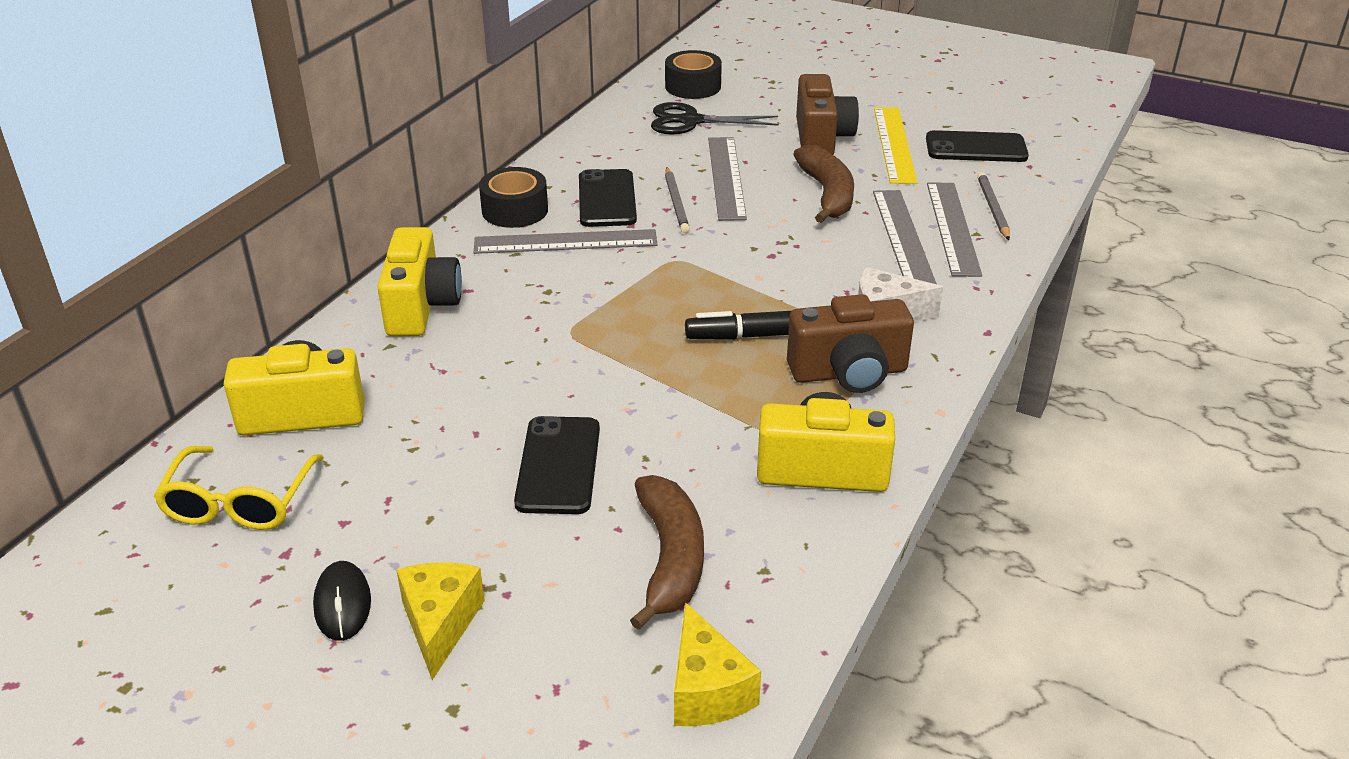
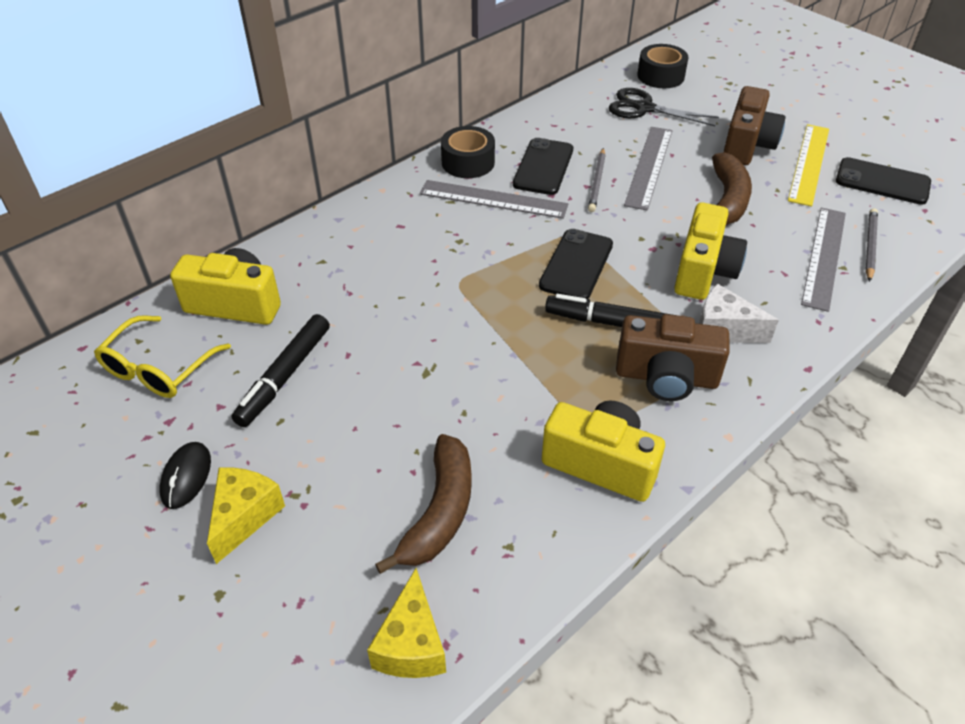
camera: 20 degrees right, 10 degrees up
(409, 472) = (284, 376): none -> black marker
(421, 306) = (360, 232): yellow camera -> yellow camera (703, 271)
(558, 465) = (394, 401): black phone -> black phone (576, 265)
(903, 236) = (775, 255): grey ruler -> none

